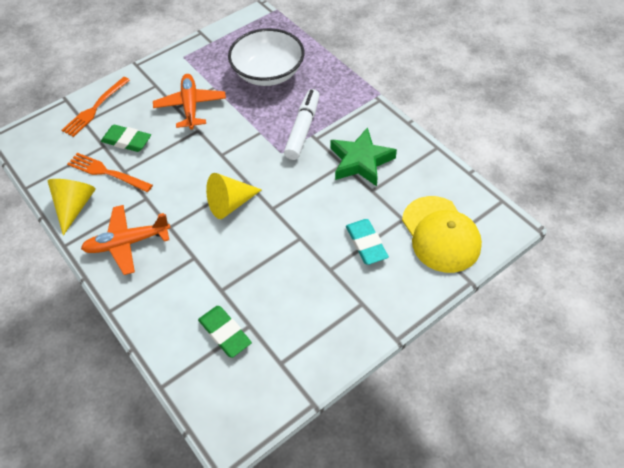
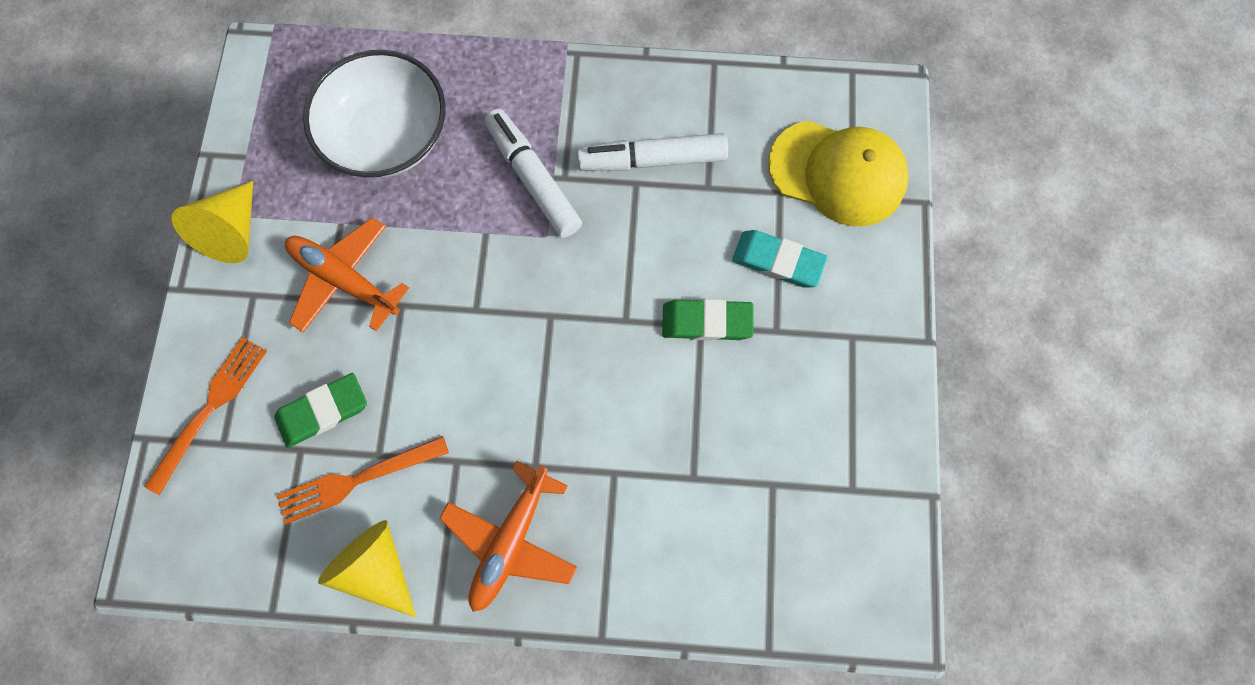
camera: 50 degrees left, 20 degrees up
(95, 108) = (210, 409): orange fork -> orange fork turned 135 degrees counterclockwise
(225, 333) = (758, 520): green eraser -> green eraser (706, 322)
(230, 204) = (570, 364): yellow cone -> yellow cone (233, 232)
(361, 161) = (652, 160): green star -> white marker

